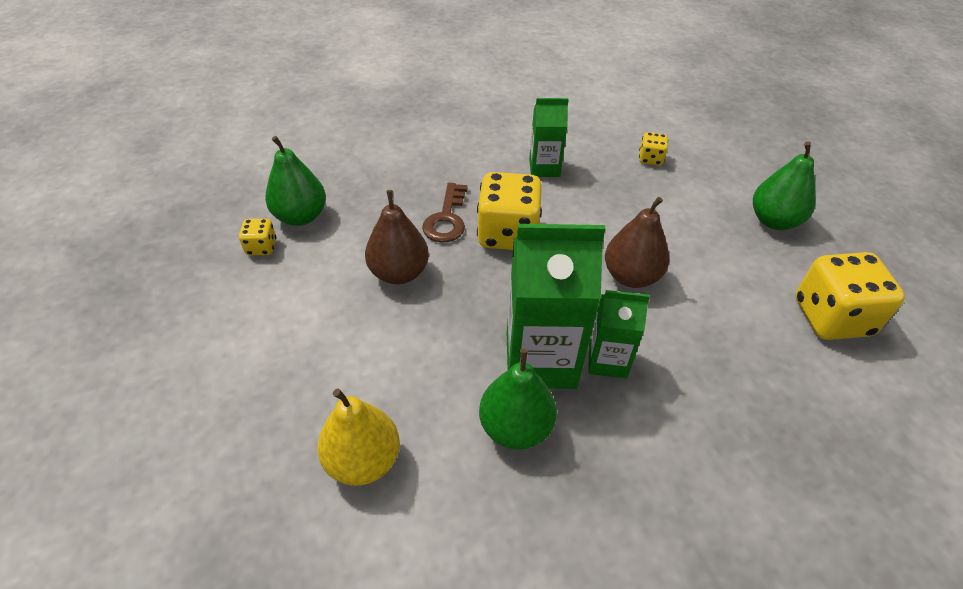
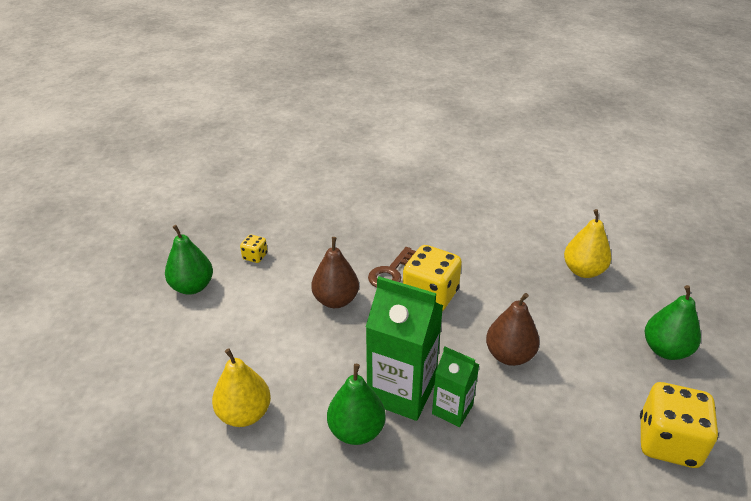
camera: 25 degrees right, 10 degrees down
(301, 216) = (291, 243): green pear -> green pear (192, 287)
(544, 168) = (488, 255): green carton -> none
(650, 159) = (583, 271): yellow dice -> yellow pear

